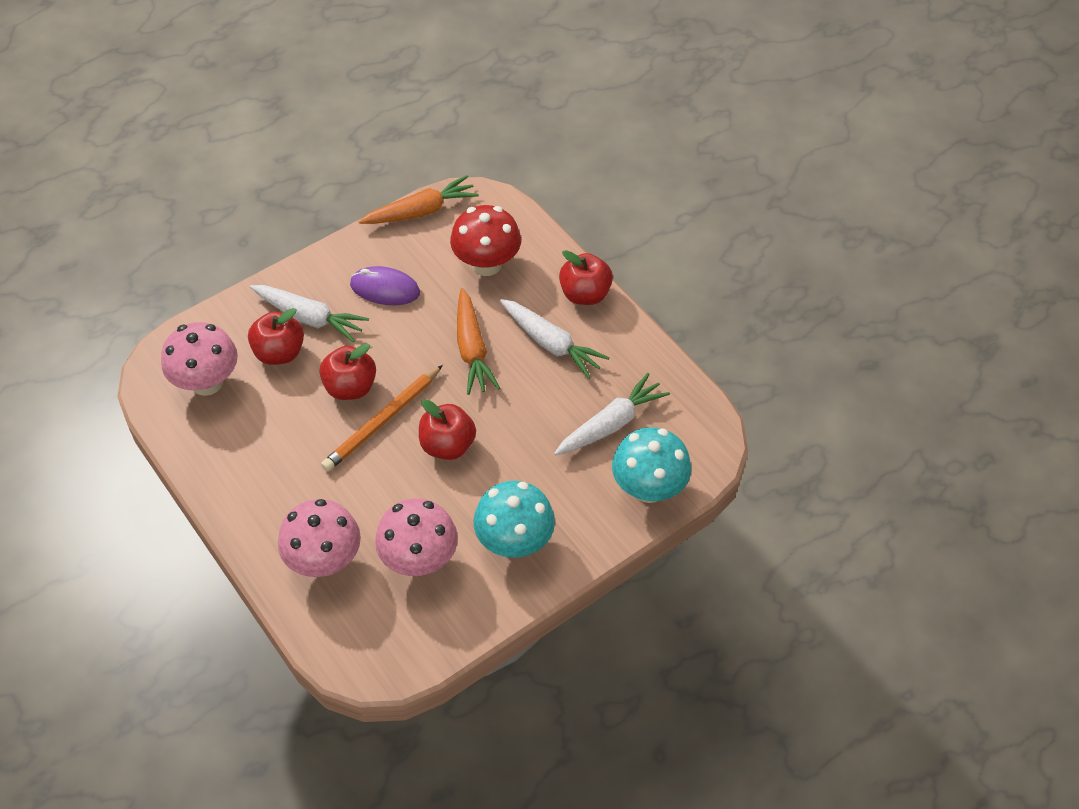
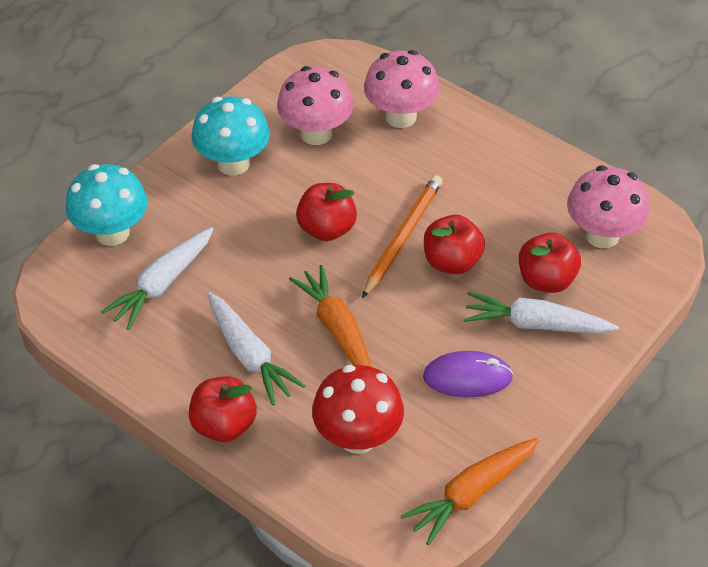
camera: 165 degrees right, 5 degrees down
(551, 343) = (249, 355): white carrot -> white carrot turned 150 degrees counterclockwise

